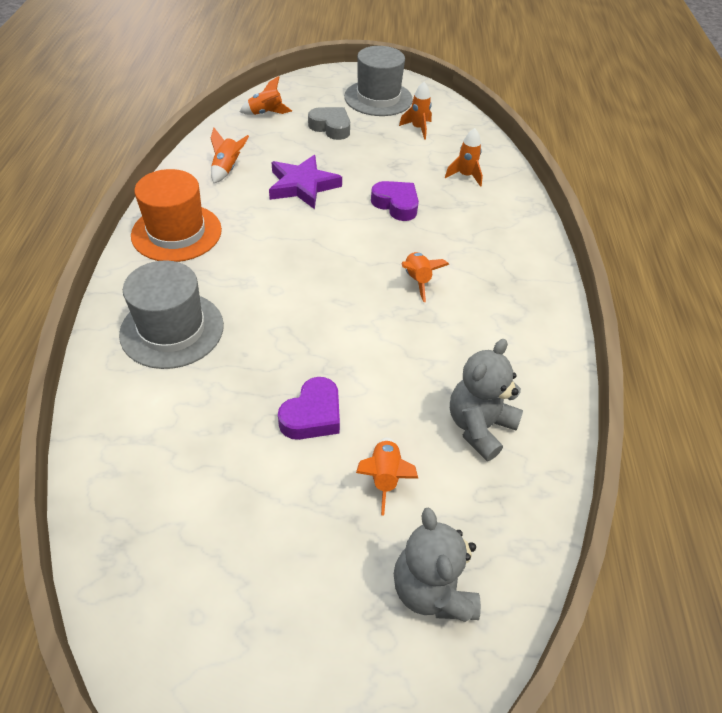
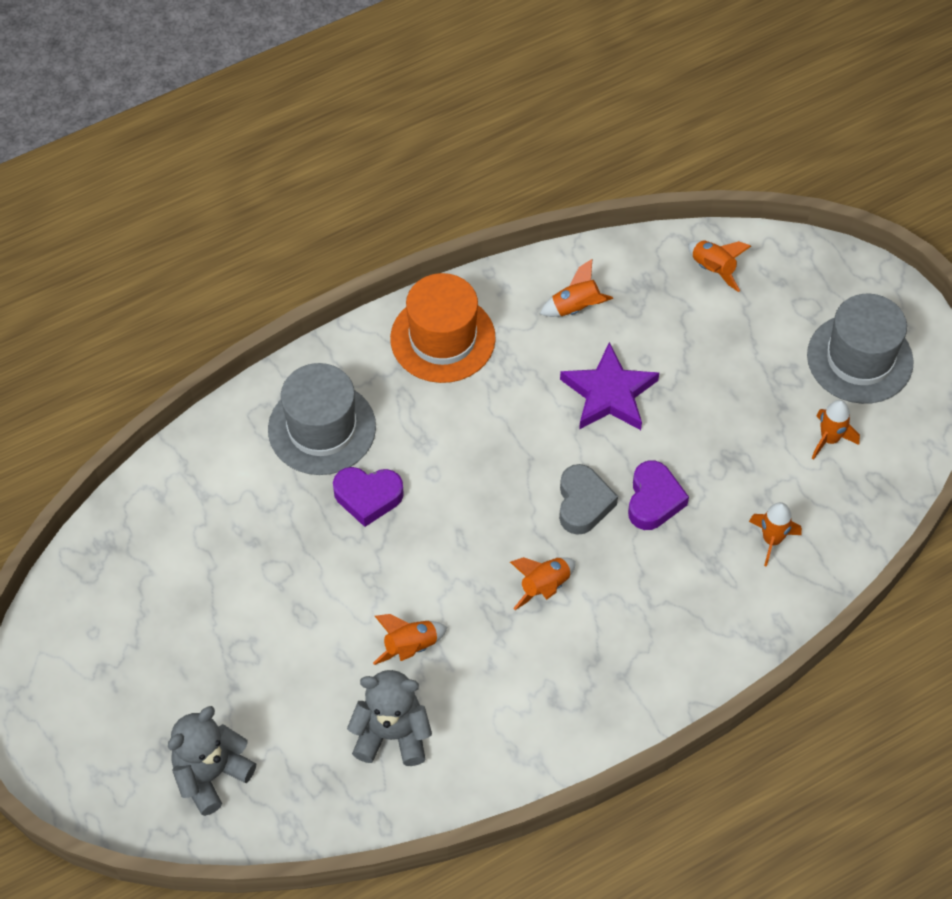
camera: 60 degrees right, 10 degrees up
(312, 415) = (310, 597): purple heart -> purple heart (368, 497)
(331, 127) = (745, 350): grey heart -> grey heart (583, 503)
(384, 477) = (286, 687): orange rocket -> orange rocket (410, 647)

